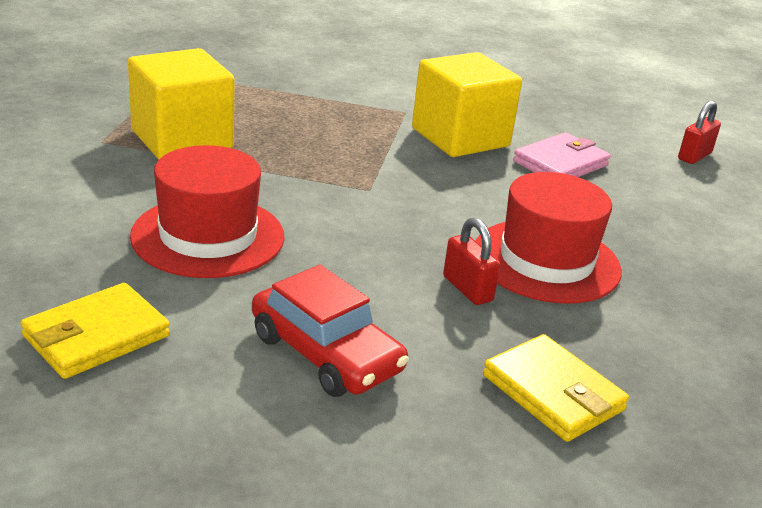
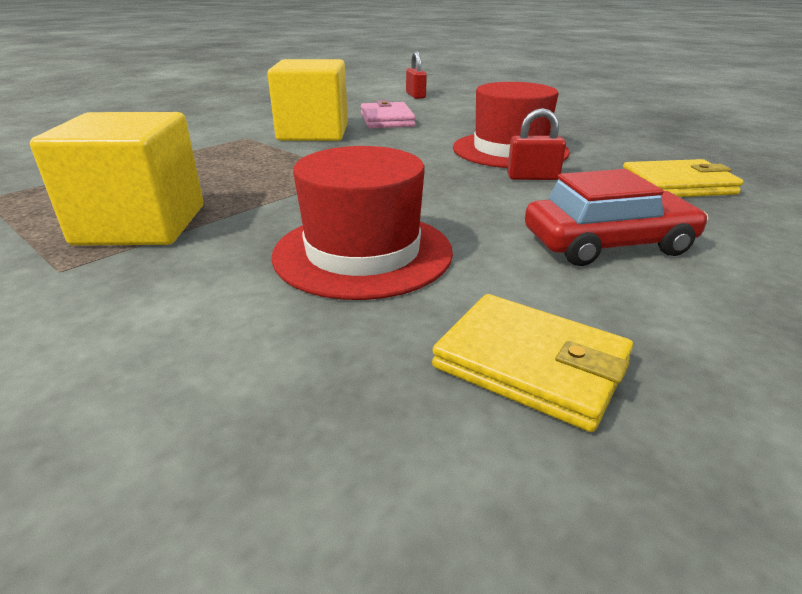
camera: 55 degrees left, 0 degrees up
(96, 336) = (530, 365): yellow wallet -> yellow wallet turned 45 degrees counterclockwise

